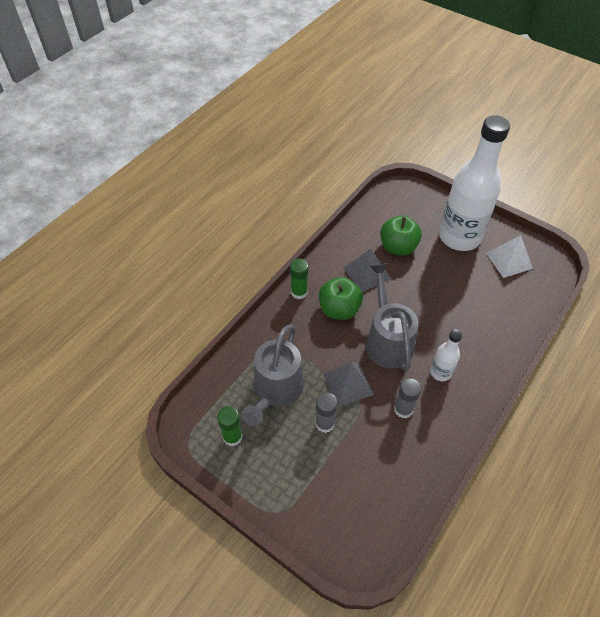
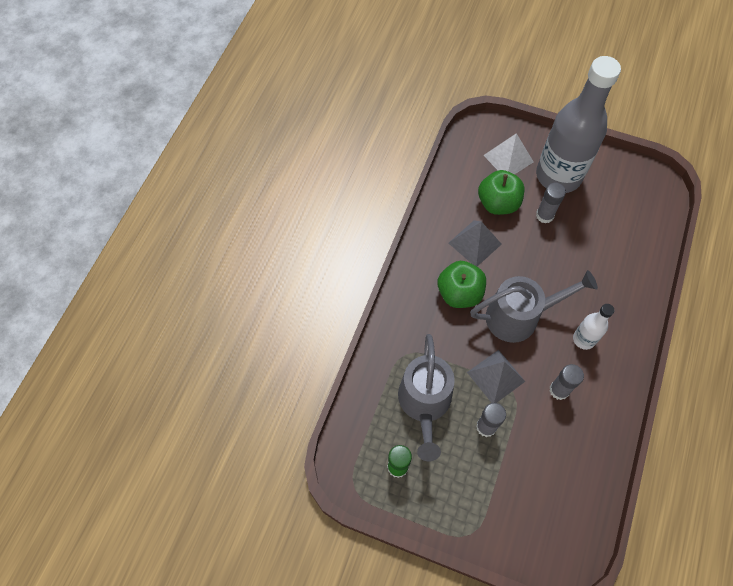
camera: 15 degrees left, 10 degrees up
(299, 292) = (410, 283): green glue stick -> none
(387, 340) = (520, 316): grey watering can -> grey watering can turned 105 degrees clockwise
(437, 265) = (544, 215): none -> grey glue stick
(459, 237) = (558, 176): white bottle -> grey bottle
(509, 260) = (616, 192): white pyramid -> white pyramid (508, 158)

